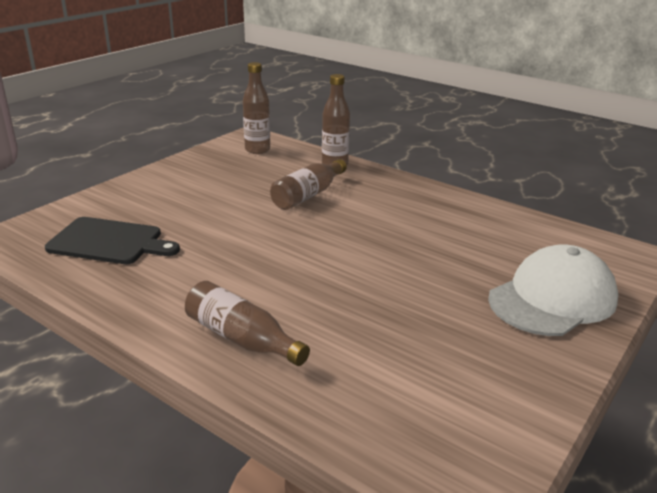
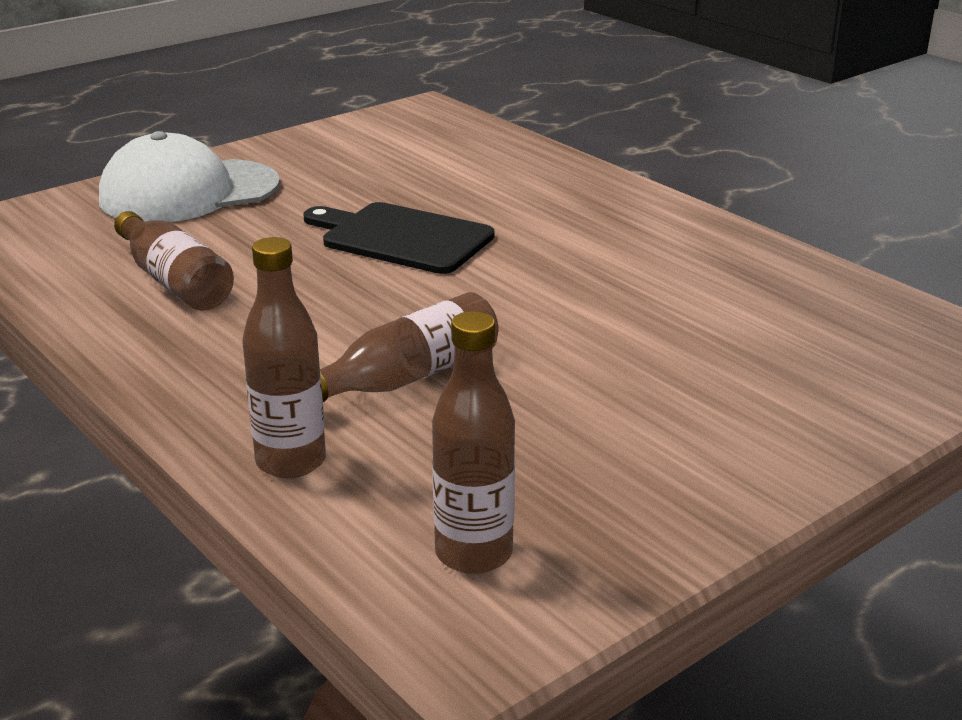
camera: 165 degrees left, 0 degrees up
(109, 242) = (794, 320): black cutting board -> black cutting board (401, 238)
(241, 339) = (585, 195): brown bottle -> brown bottle (174, 281)

